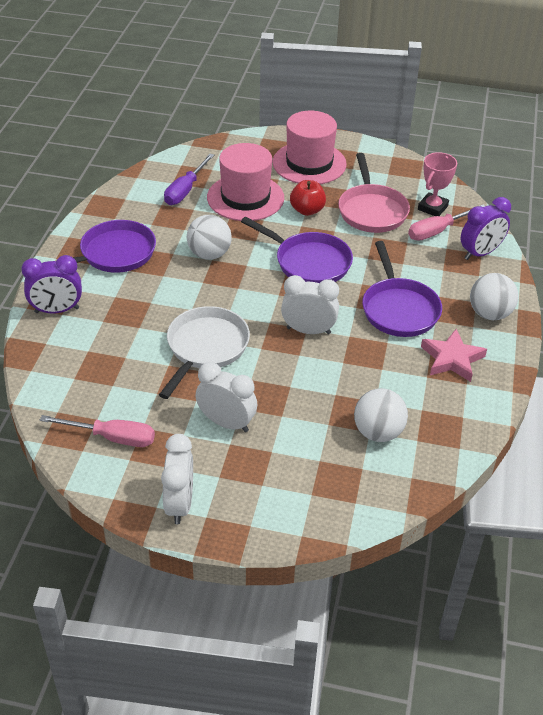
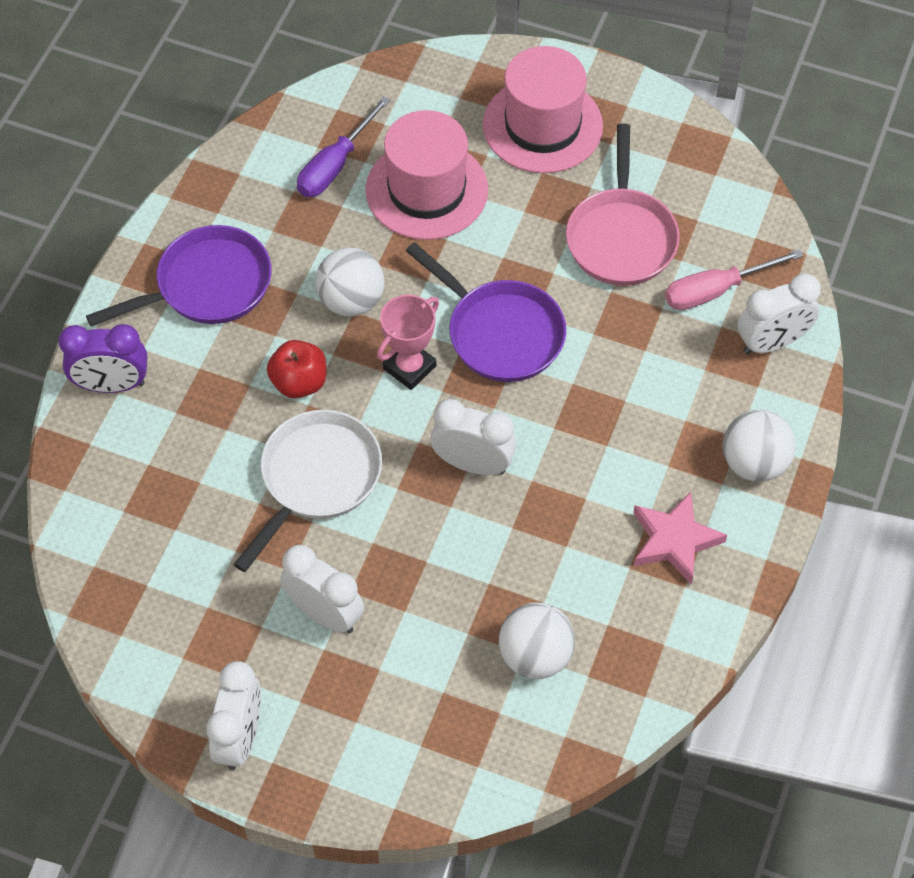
camera: 10 degrees right, 15 degrees up
(112, 437) = (163, 619): pink screwdriver -> none
(307, 210) = (519, 226): red apple -> red apple (299, 382)
(399, 309) = (617, 438): purple pan -> none
(432, 208) = (720, 241): pink trophy -> pink trophy (409, 367)
(480, 253) = (772, 343): purple clock -> white clock

